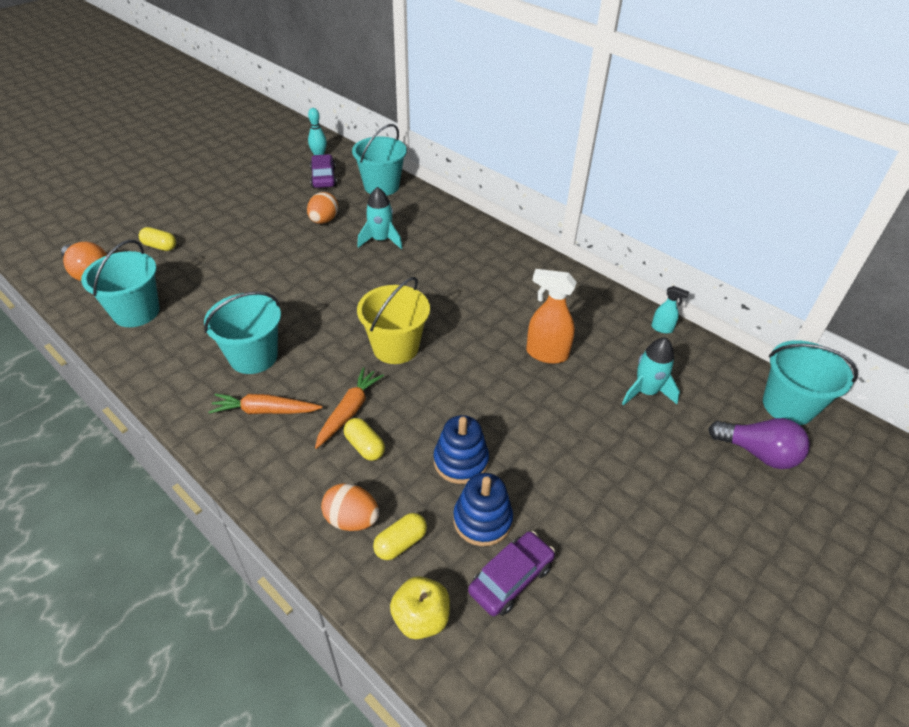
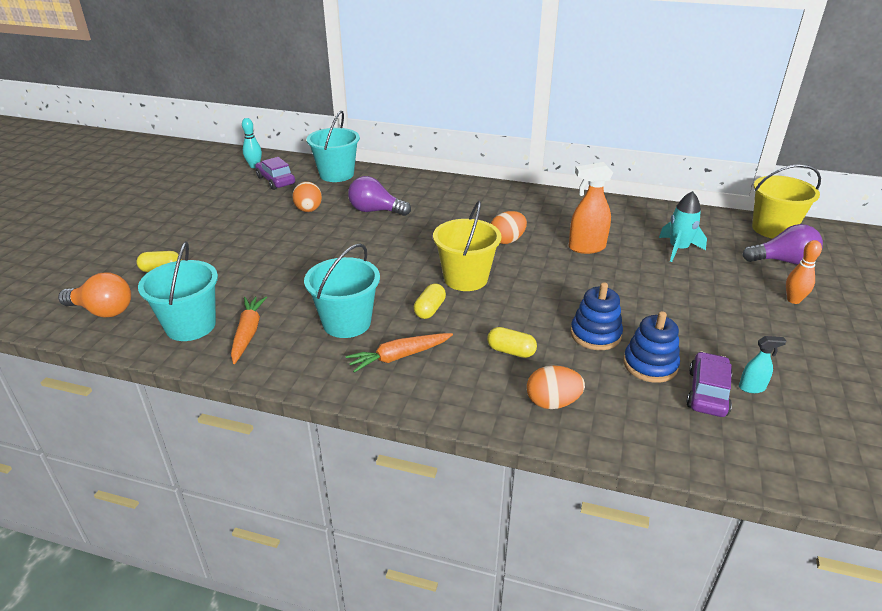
camera: 25 degrees left, 10 degrees down
(349, 411) = (473, 333): orange carrot -> orange carrot (248, 333)
(381, 240) = (375, 211): turquoise rocket -> purple light bulb
(400, 543) = (606, 403): yellow capsule -> yellow capsule (430, 309)
(421, 618) = (672, 443): yellow apple -> none
(473, 317) = (507, 240): none -> orange egg
(662, 328) = (649, 209): turquoise spray bottle -> turquoise spray bottle (752, 388)
(720, 509) = (793, 300): none -> orange bowling pin
(788, 406) = (773, 229): turquoise bucket -> yellow bucket

